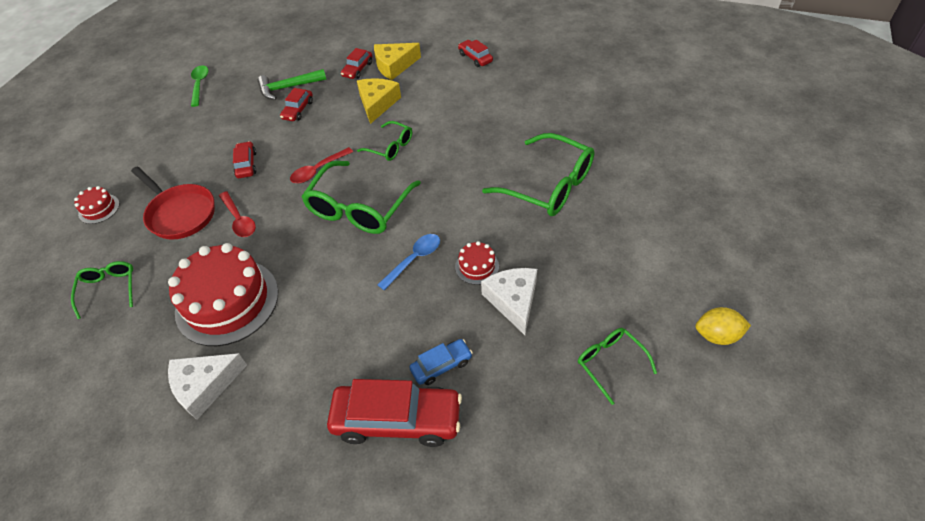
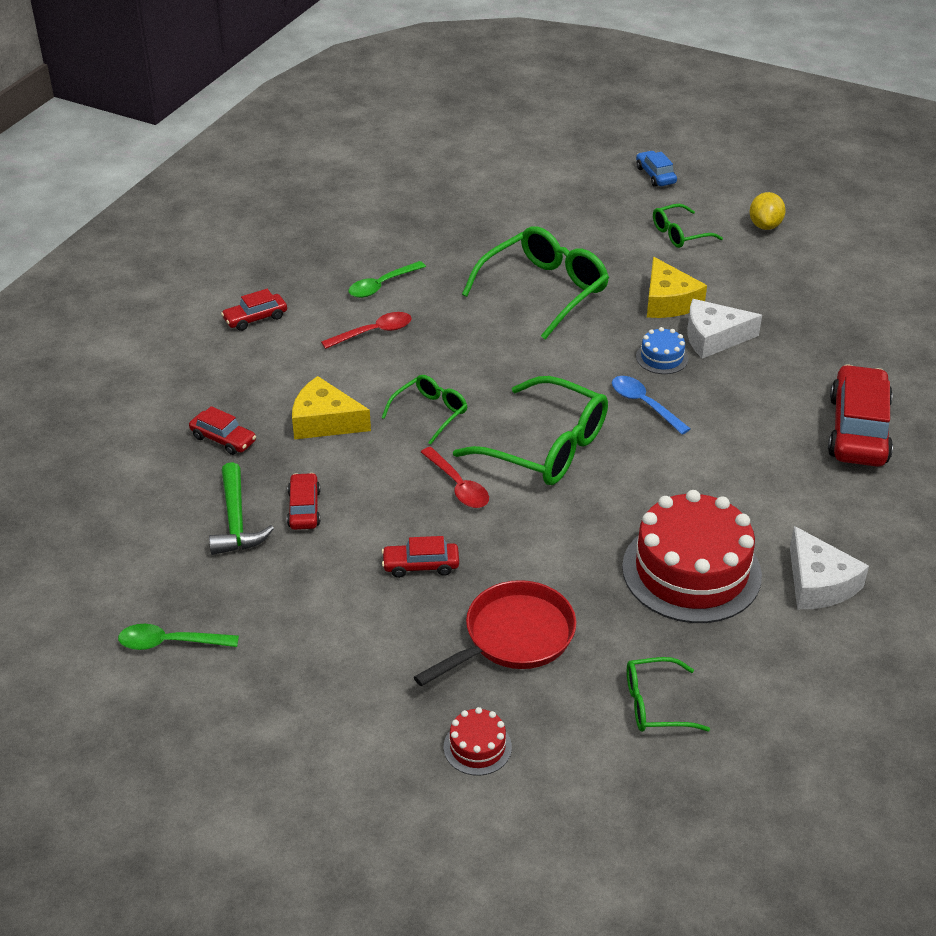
camera: 85 degrees left, 10 degrees down
(239, 220) = (541, 567): red spoon -> red spoon (373, 332)
(298, 110) = (304, 509): red car -> red car turned 120 degrees counterclockwise
(394, 66) = (234, 399): yellow cheese -> yellow cheese (668, 301)
(441, 365) = (794, 395): blue car -> blue car (655, 175)
(477, 266) = (662, 357): red cake -> blue cake
(527, 103) = (382, 285): none -> green spoon
(610, 363) = (793, 289): green glasses -> green glasses (679, 234)

